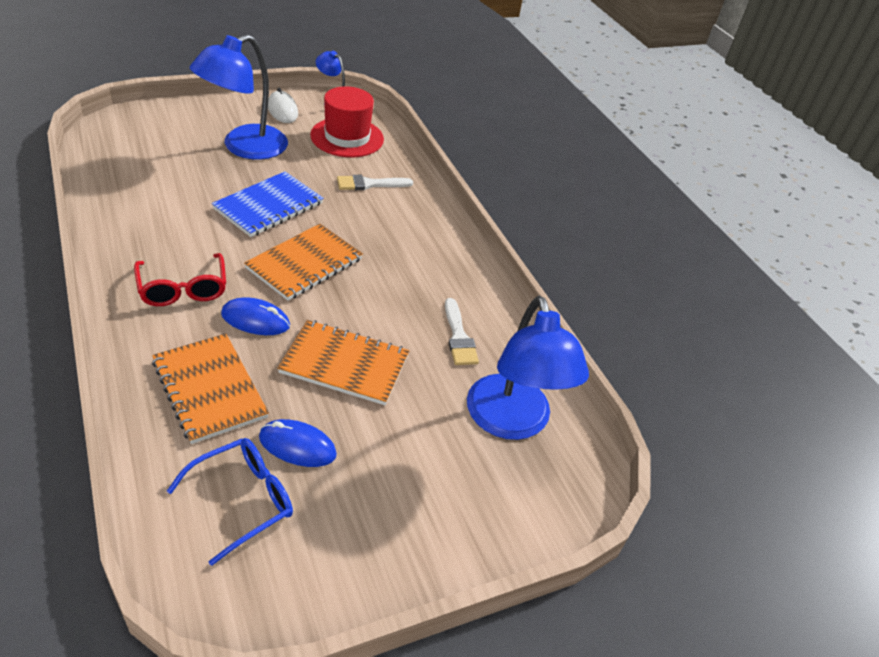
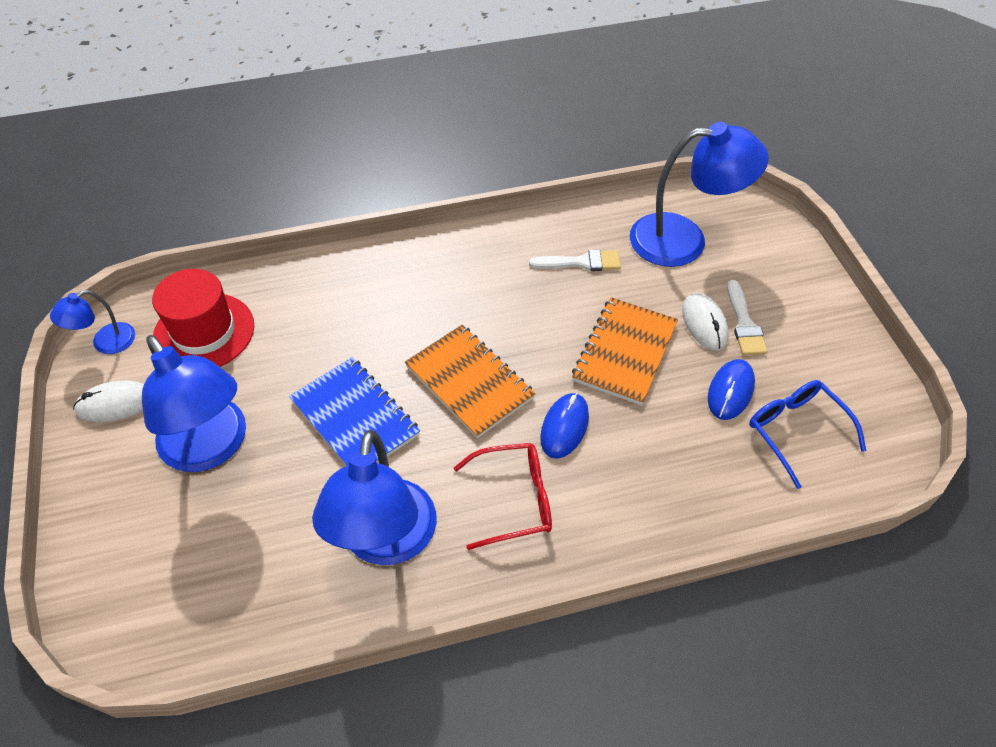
camera: 75 degrees left, 10 degrees up
(155, 224) = (385, 542): none -> blue lamp
(210, 389) = (668, 464): orange notebook -> none
(369, 184) = (316, 314): white brush -> white brush (744, 323)
(389, 431) = (704, 324): none -> white mouse

